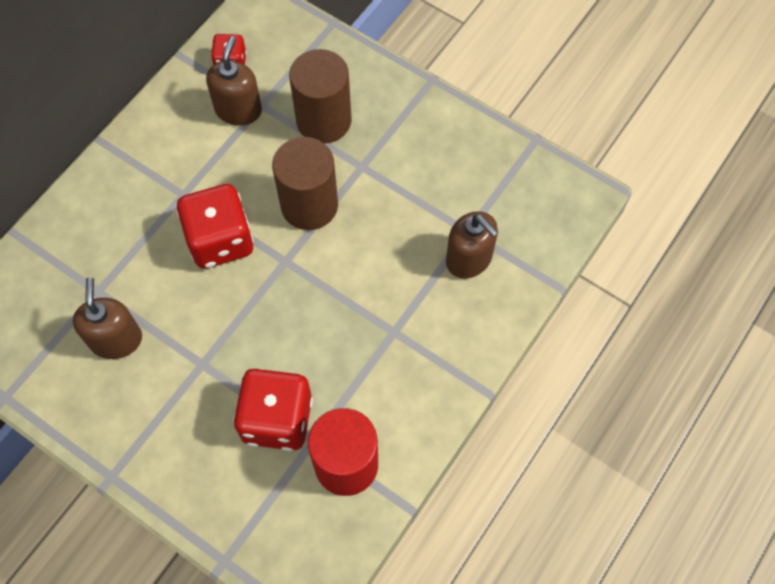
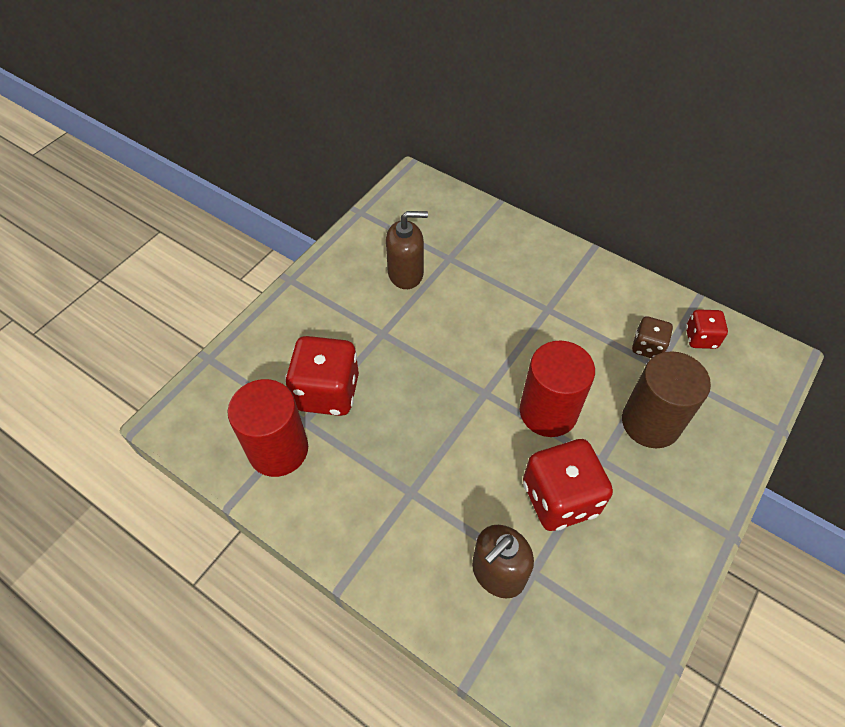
camera: 90 degrees right, 10 degrees down
(220, 240) = (503, 340): red dice -> red dice (560, 498)
(238, 110) = (647, 347): brown soap dispenser -> brown dice
(309, 205) = (548, 412): brown cylinder -> red cylinder

